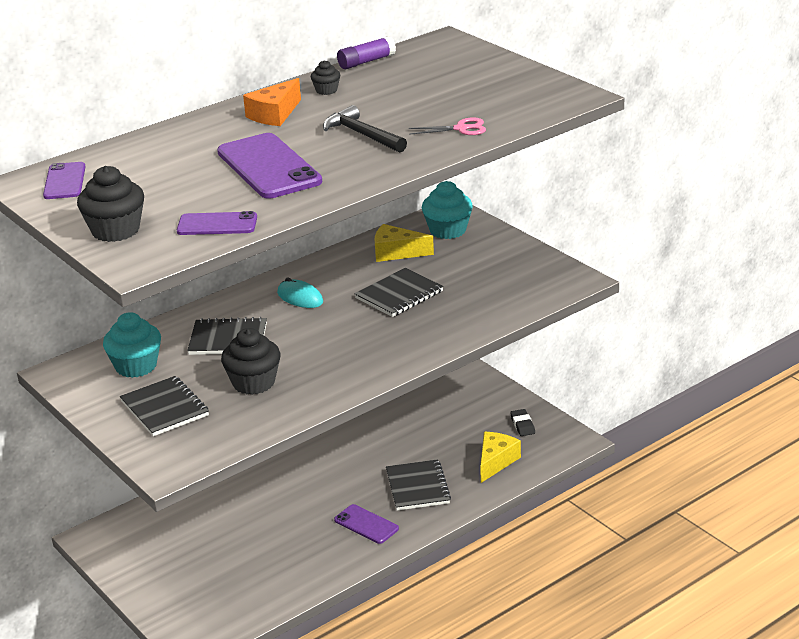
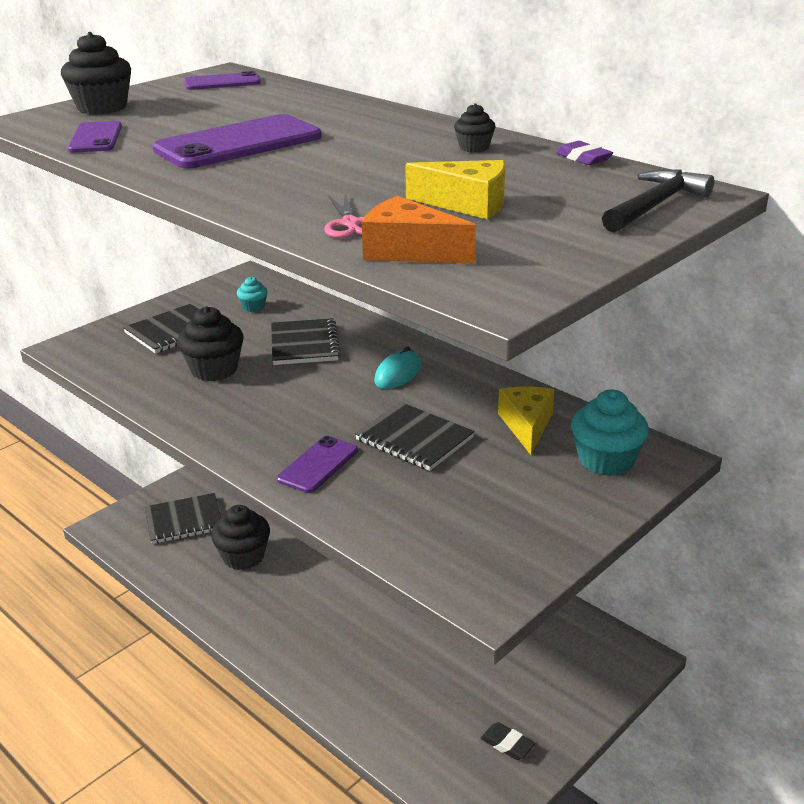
camera: 80 degrees right, 0 degrees up
(136, 366) = (253, 307): turquoise cupcake -> turquoise cupcake, size x0.53
(274, 114) = (392, 133): orange cheese -> orange cheese (409, 251)
(278, 547) = (243, 556): none -> black cupcake
(362, 135) = (330, 175): black hammer -> black hammer (655, 205)
(366, 62) = (583, 158): purple glue stick -> purple eraser
(366, 524) = (281, 616): purple phone -> purple phone (318, 465)
(417, 487) = (354, 651): black notebook -> black notebook (184, 520)
(496, 462) = (415, 722): yellow cheese -> yellow cheese (467, 204)
(522, 425) = (507, 744): black eraser -> black eraser turned 60 degrees clockwise

